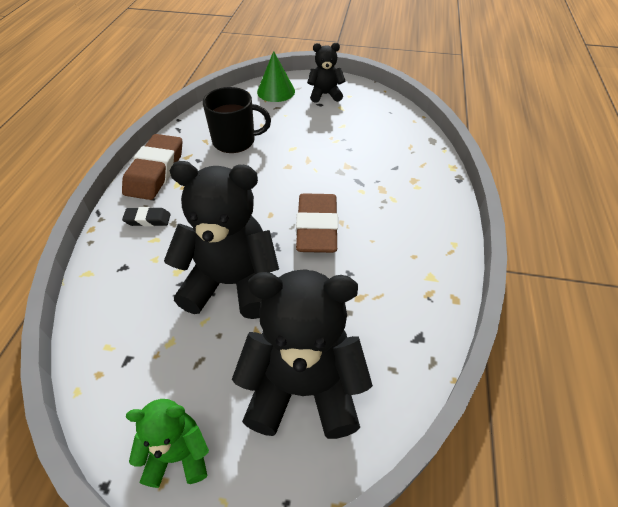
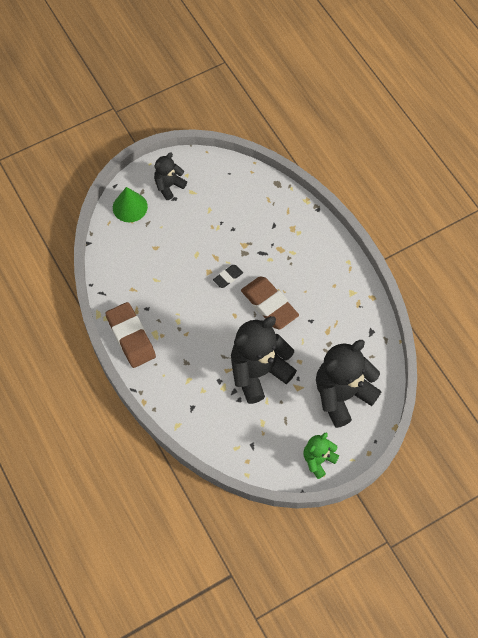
camera: 40 degrees left, 15 degrees up
(148, 219) = (169, 371): black eraser -> black eraser (228, 277)
(235, 141) = (153, 275): black mug -> none

